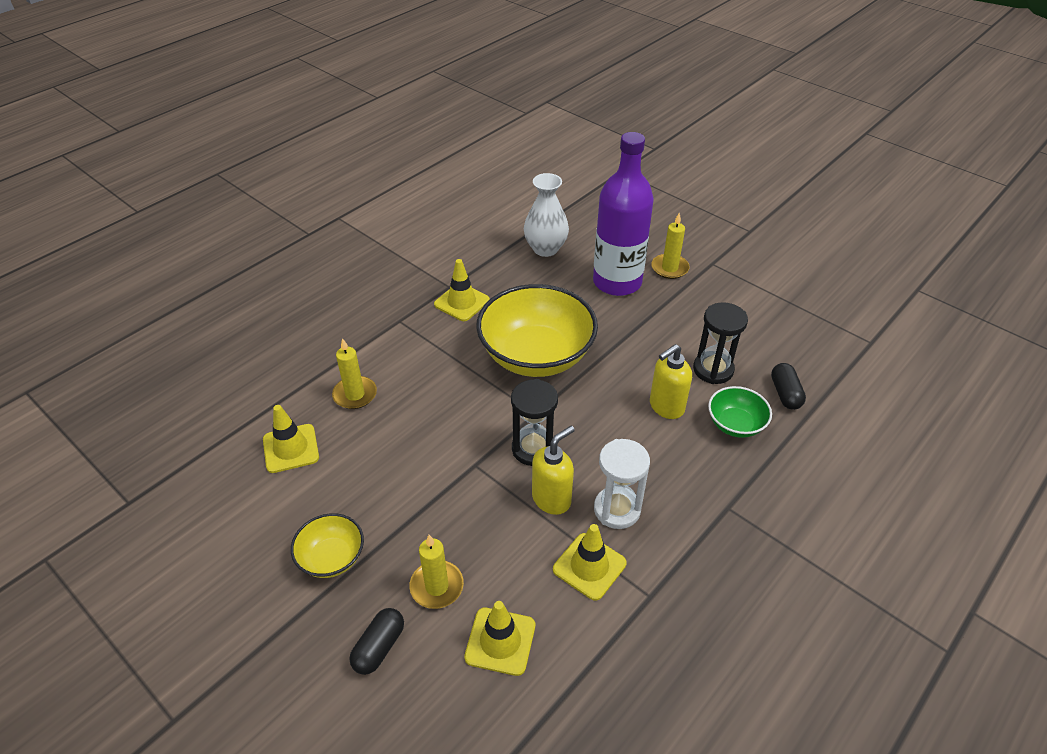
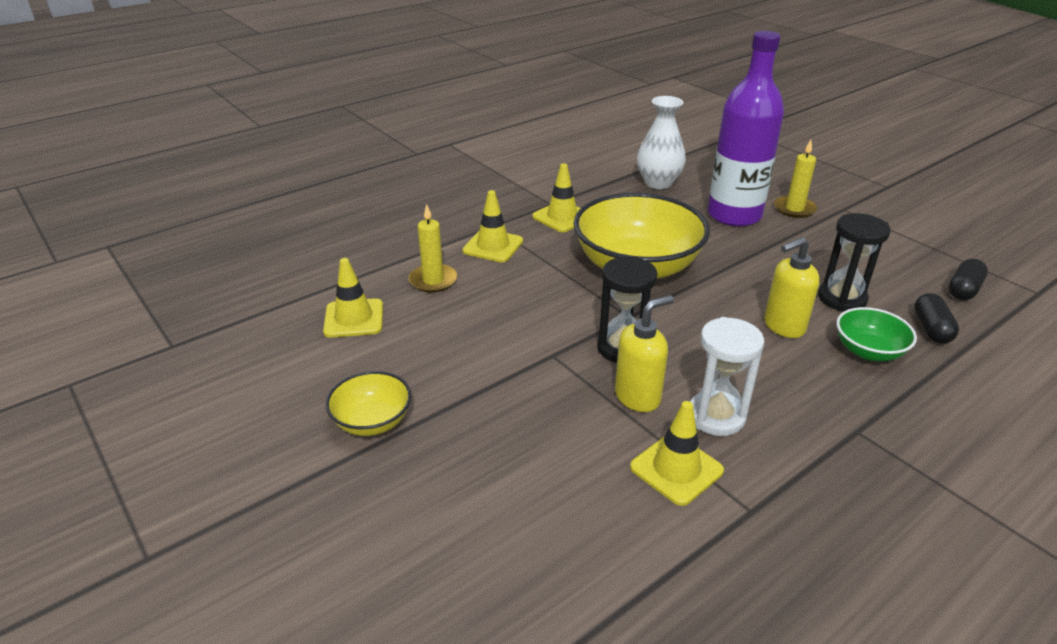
camera: 10 degrees right, 10 degrees down
(379, 647) = (406, 517): black capsule -> black capsule (963, 290)
(437, 586) = (487, 465): yellow candle -> none
(500, 641) = (554, 532): yellow traffic cone -> yellow traffic cone (493, 246)

